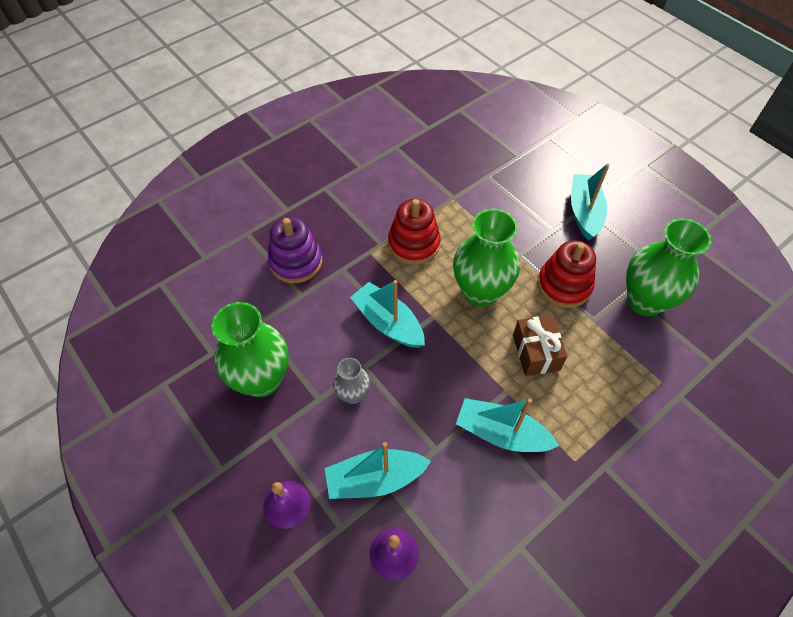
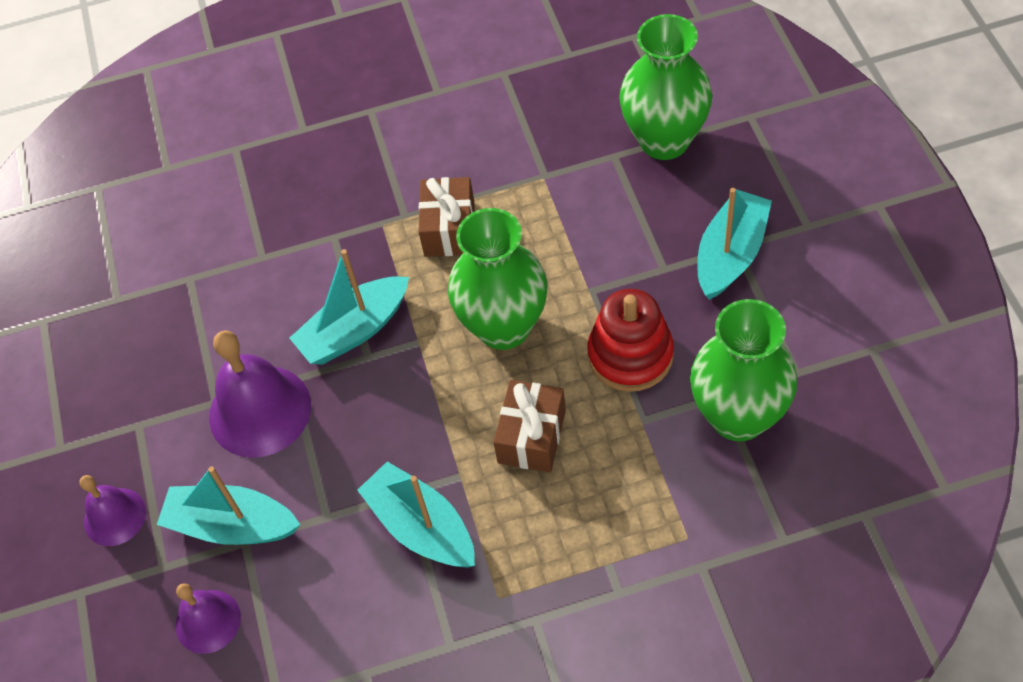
camera: 30 degrees right, 0 degrees up
(262, 379) = (159, 354): green vase -> green vase (664, 140)
(296, 262) = (278, 208): purple stacking toy -> none
(353, 394) = (260, 411): grey vase -> purple bell
(388, 323) = (354, 330): turquoise boat -> turquoise boat turned 105 degrees counterclockwise
(414, 244) = (449, 229): red stacking toy -> brown gift

